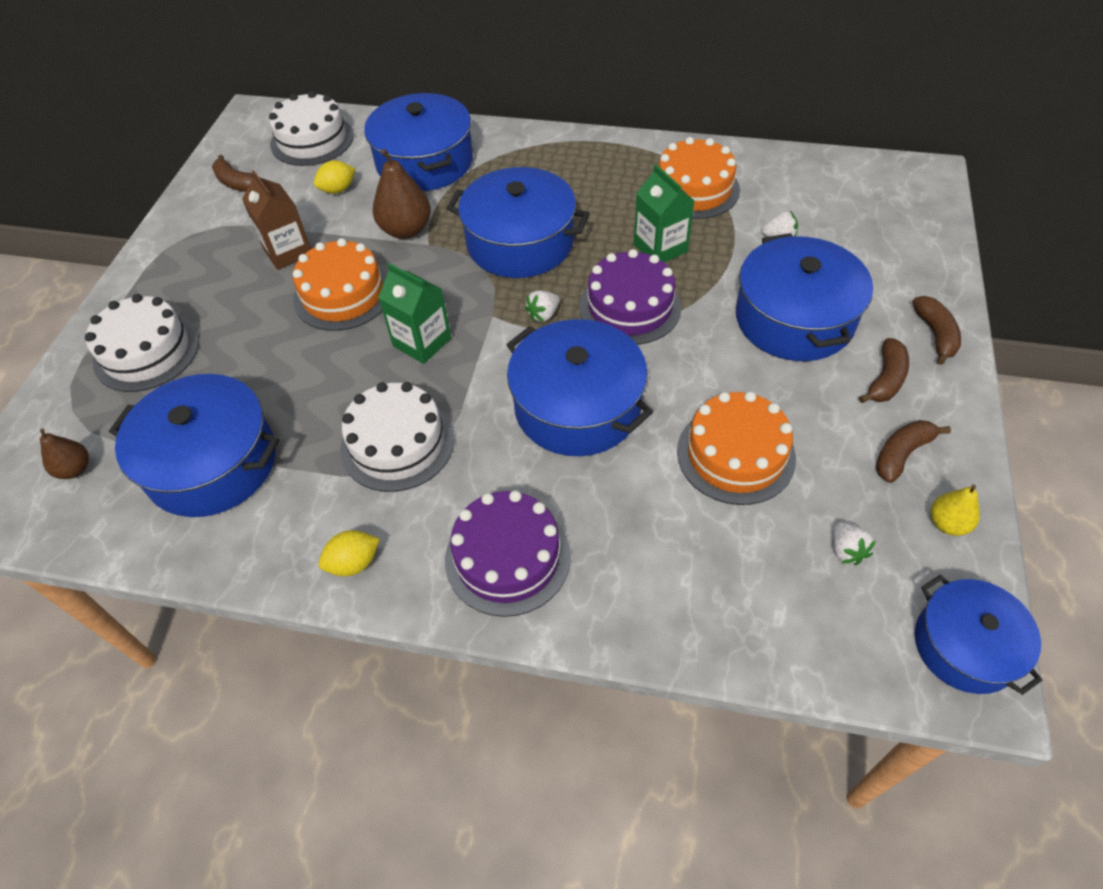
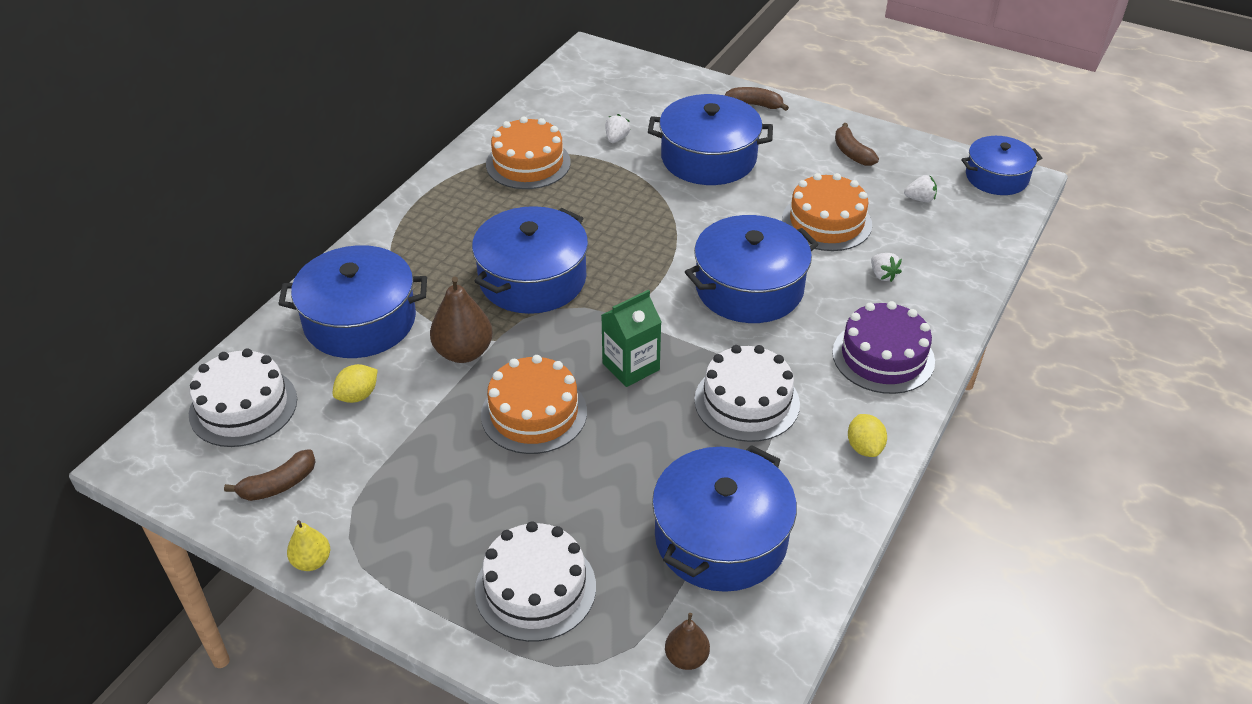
camera: 75 degrees left, 10 degrees down
(288, 252) = (439, 450): brown carton -> none
(338, 190) = (358, 396): yellow lemon -> yellow lemon turned 60 degrees clockwise
(543, 315) = (635, 284): white strawberry -> white strawberry (883, 275)
(630, 307) = (652, 234): purple cake -> none
(660, 248) = (591, 200): green carton -> none
(885, 379) = (785, 138): brown banana -> none
(947, 523) = (911, 154): yellow pear -> yellow pear (312, 561)

